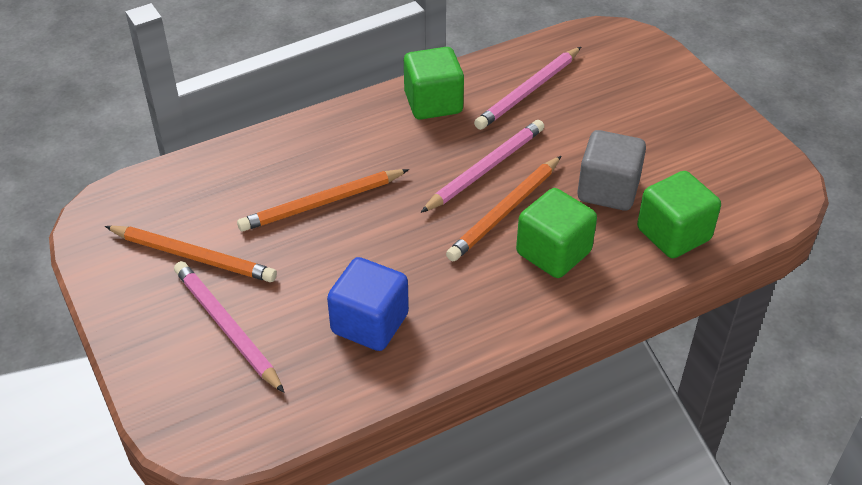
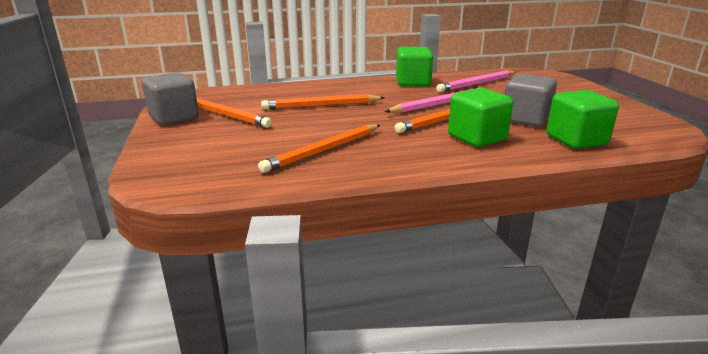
camera: 15 degrees right, 20 degrees down
(121, 278) = (174, 117): none -> grey cube
(227, 327) = (222, 141): pink pencil -> none
(370, 323) = (323, 150): blue cube -> orange pencil

